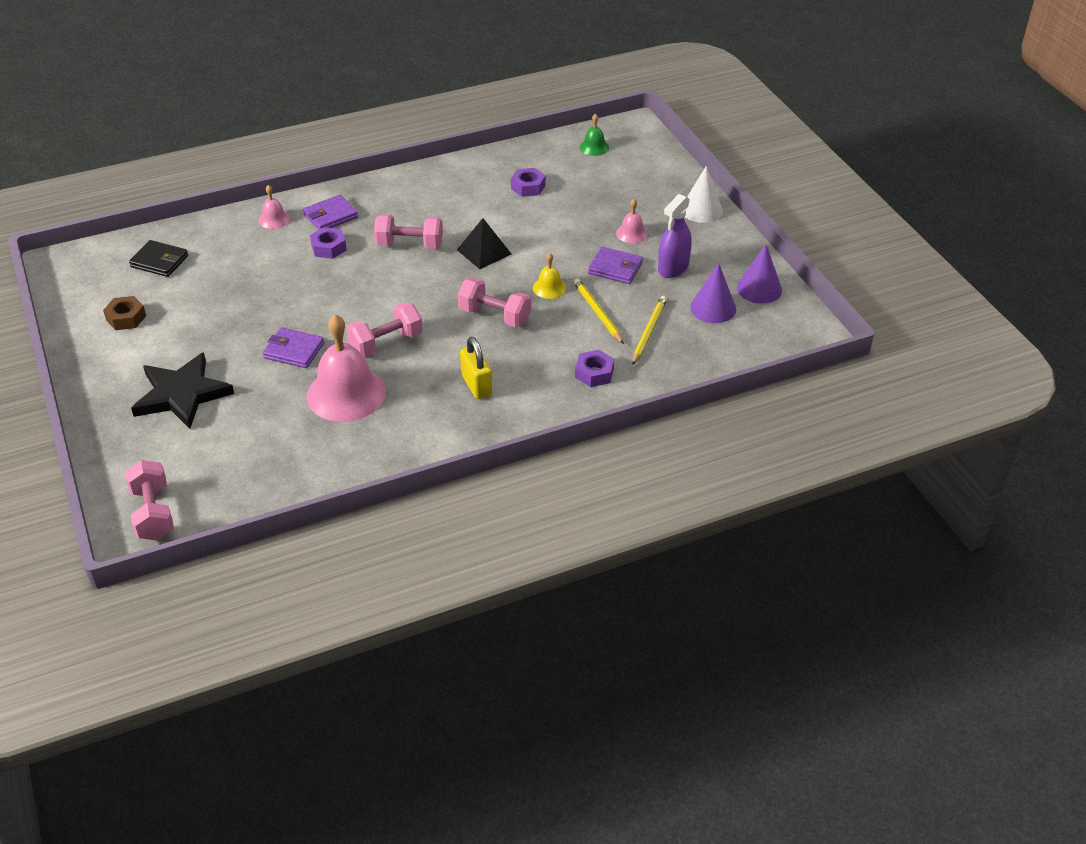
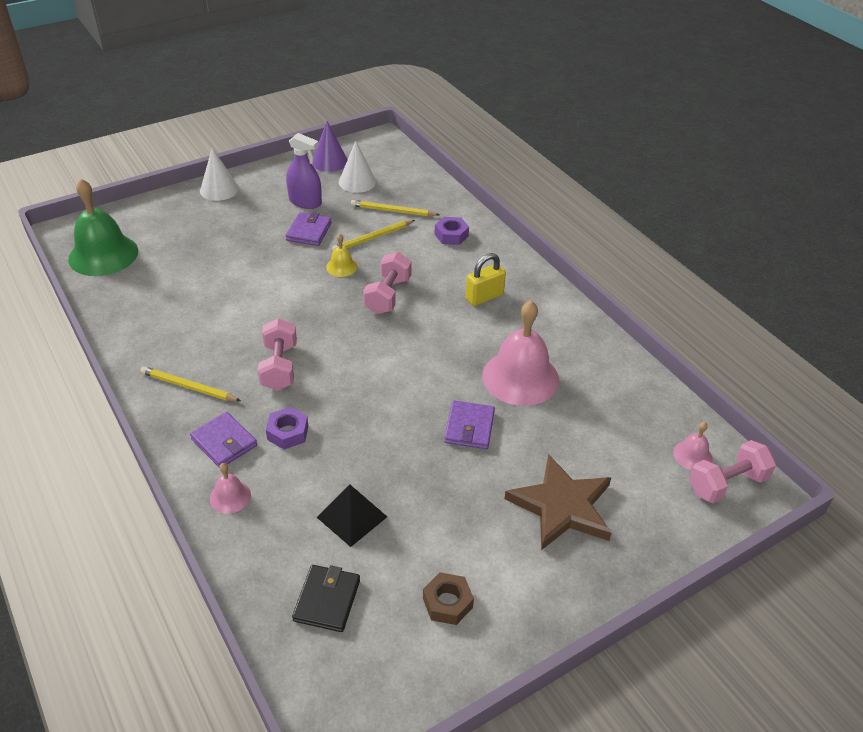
camera: 100 degrees left, 0 degrees up
(182, 394) = (562, 506): black star -> brown star
(386, 343) = (441, 361): pink dumbbell -> none
(400, 198) = (188, 387): none -> yellow pencil
(484, 252) = (288, 312): black pyramid -> black pyramid (351, 517)
(528, 187) = (174, 293): purple nut -> none
(594, 147) = (103, 254): green bell -> green bell, size x2.17
(632, 233) = (255, 225): pink bell -> pink bell (692, 455)
(713, 308) = (357, 182): purple cone -> white cone

